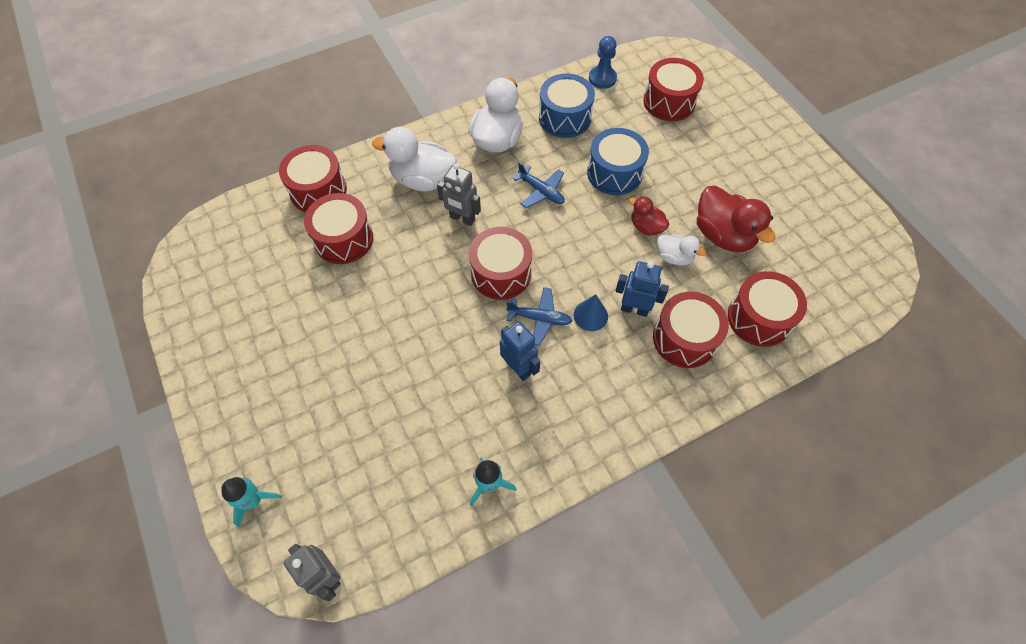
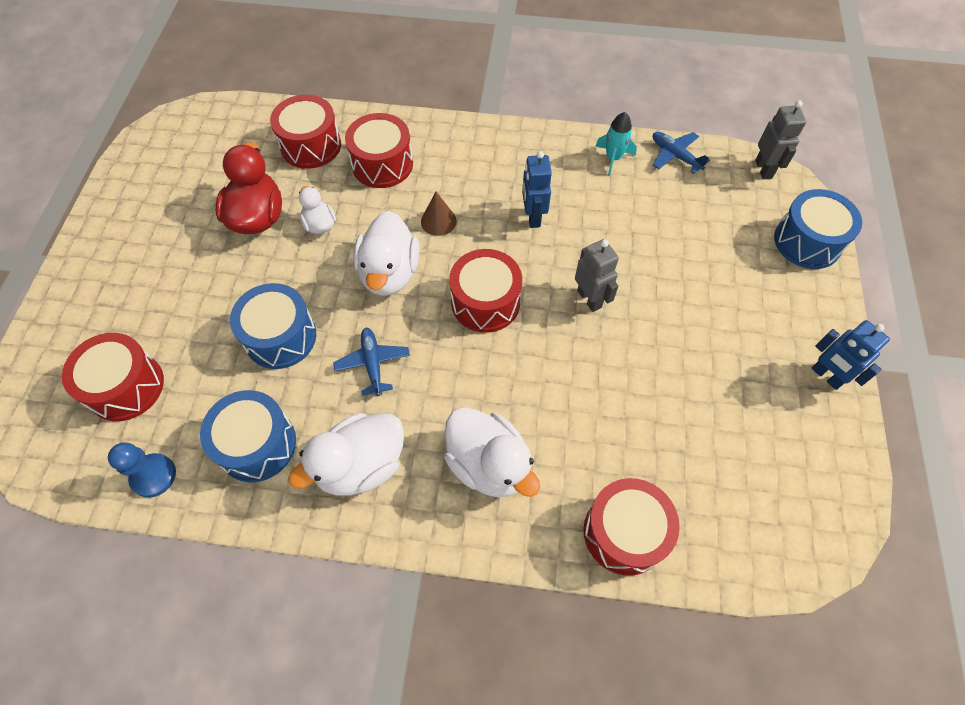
camera: 145 degrees left, 0 degrees up
(253, 500) = (807, 242): turquoise rocket -> blue drum
(343, 239) = (625, 440): red drum -> none
(462, 218) = (480, 384): grey robot -> grey robot (589, 299)
(539, 318) = (483, 243): blue plane -> blue plane (675, 156)
(587, 253) = (389, 273): none -> white duck
(590, 315) = (438, 221): blue cone -> brown cone
(634, 309) = (398, 205): blue robot -> blue robot (826, 376)
(646, 227) = (313, 264): red duck -> none

